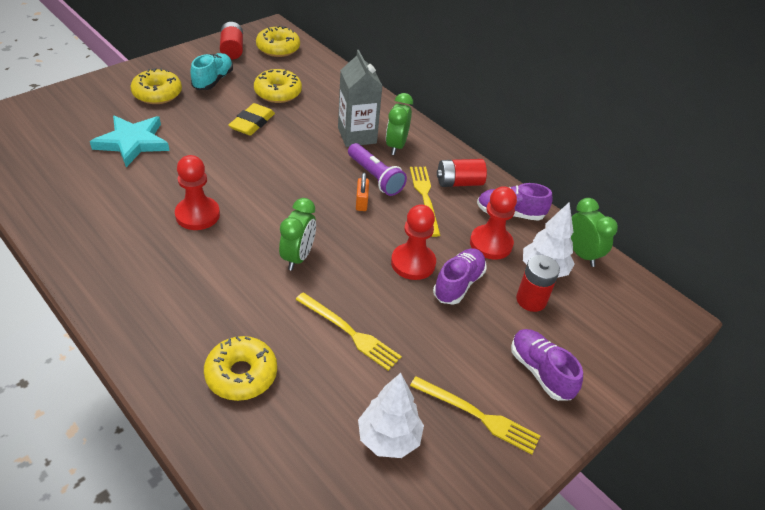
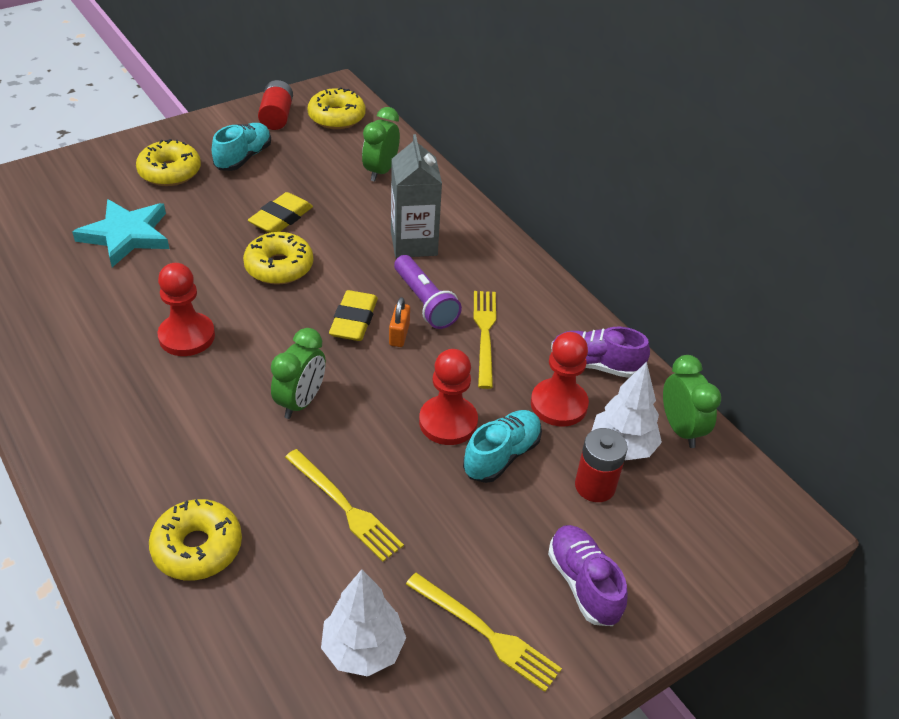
camera: 10 degrees right, 0 degrees up
(278, 93) = (323, 178): yellow donut -> yellow donut (279, 267)
(325, 194) = (354, 320): none -> yellow eraser
(396, 146) = (463, 261): green clock -> green clock (381, 171)
(458, 284) = (501, 455): purple shoe -> turquoise shoe
(459, 183) = (536, 317): red battery -> none

